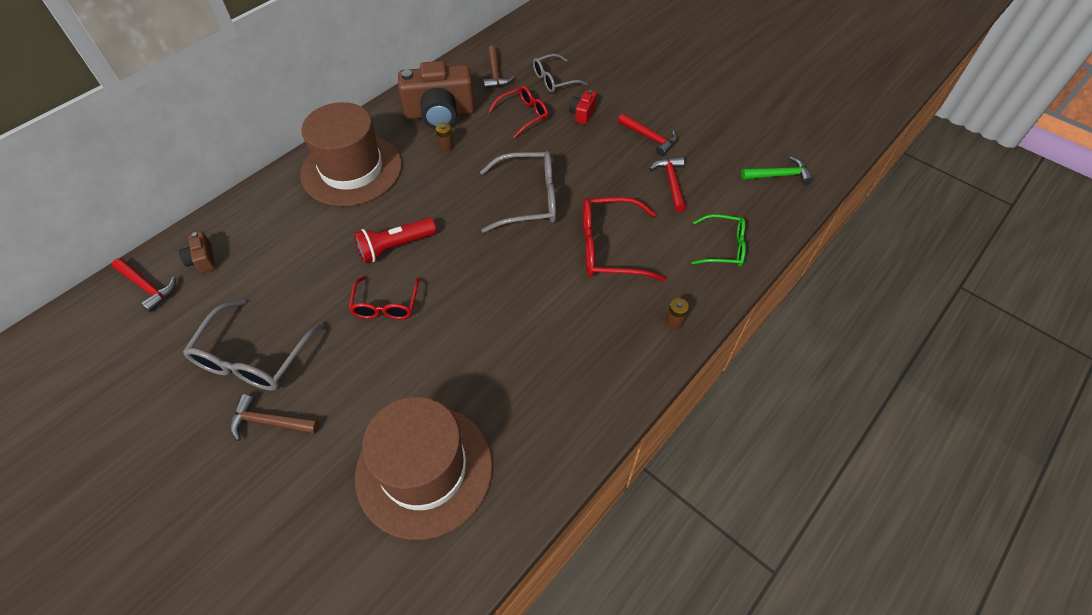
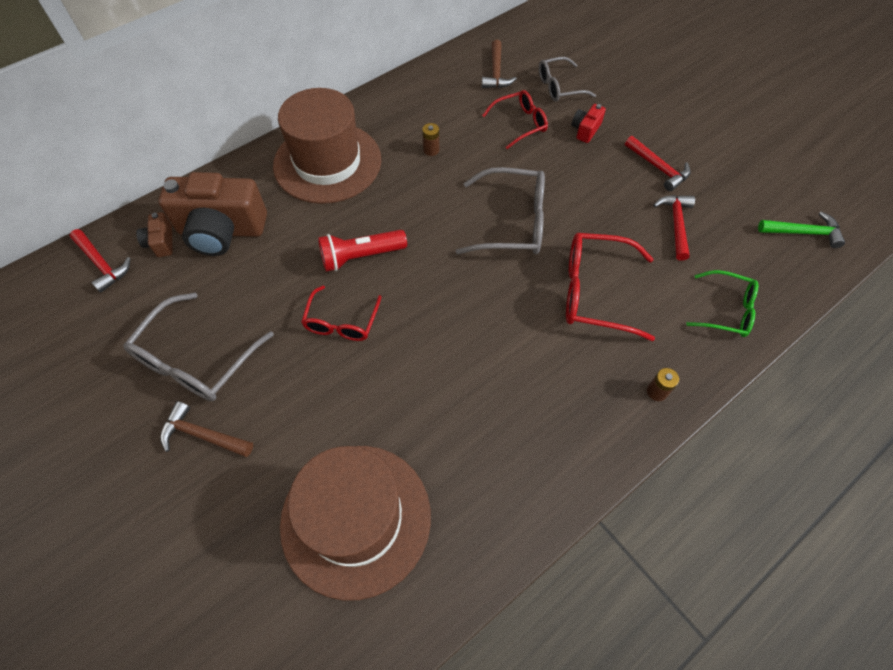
camera: 10 degrees right, 5 degrees up
(440, 113) = (430, 111): brown camera -> brown camera (222, 231)

